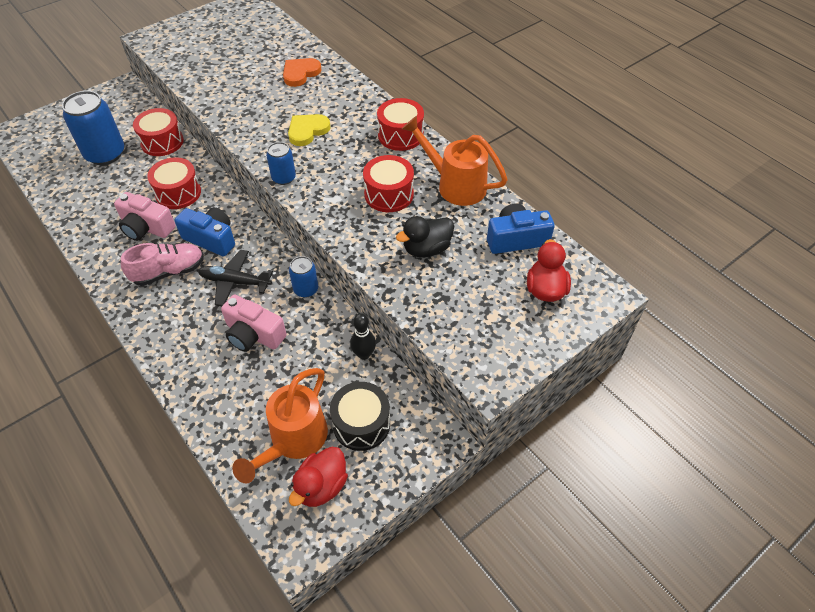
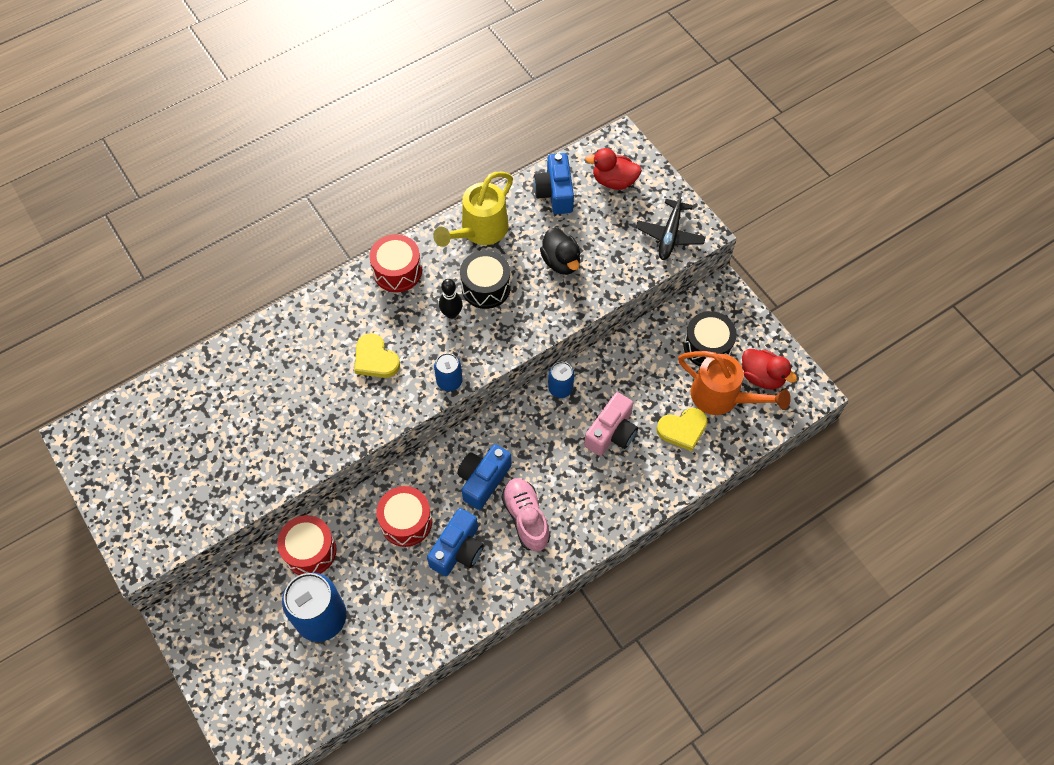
camera: 85 degrees left, 10 degrees up
(146, 228) = (458, 549): pink camera -> blue camera
(235, 282) = (545, 453): black plane -> black plane (670, 235)
(254, 400) = (682, 429): none -> yellow heart
(300, 73) = (265, 367): orange heart -> none
(364, 354) = (638, 342): black bowling pin -> black bowling pin (451, 313)
(389, 194) = (486, 287): red drum -> black drum
(455, 185) = (479, 231): orange watering can -> yellow watering can

